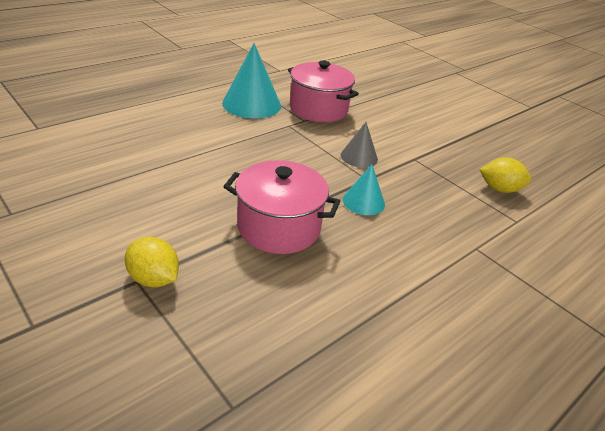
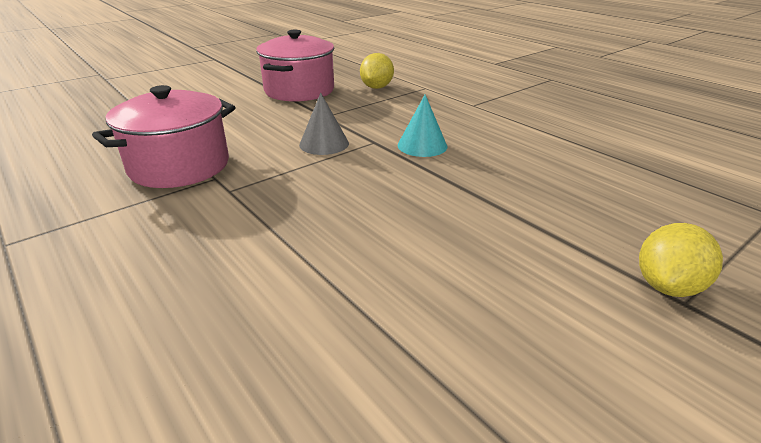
camera: 85 degrees left, 5 degrees down
(251, 104) = (135, 228): turquoise cone -> none
(279, 227) = (498, 195): pink pot -> pink pot (299, 90)

